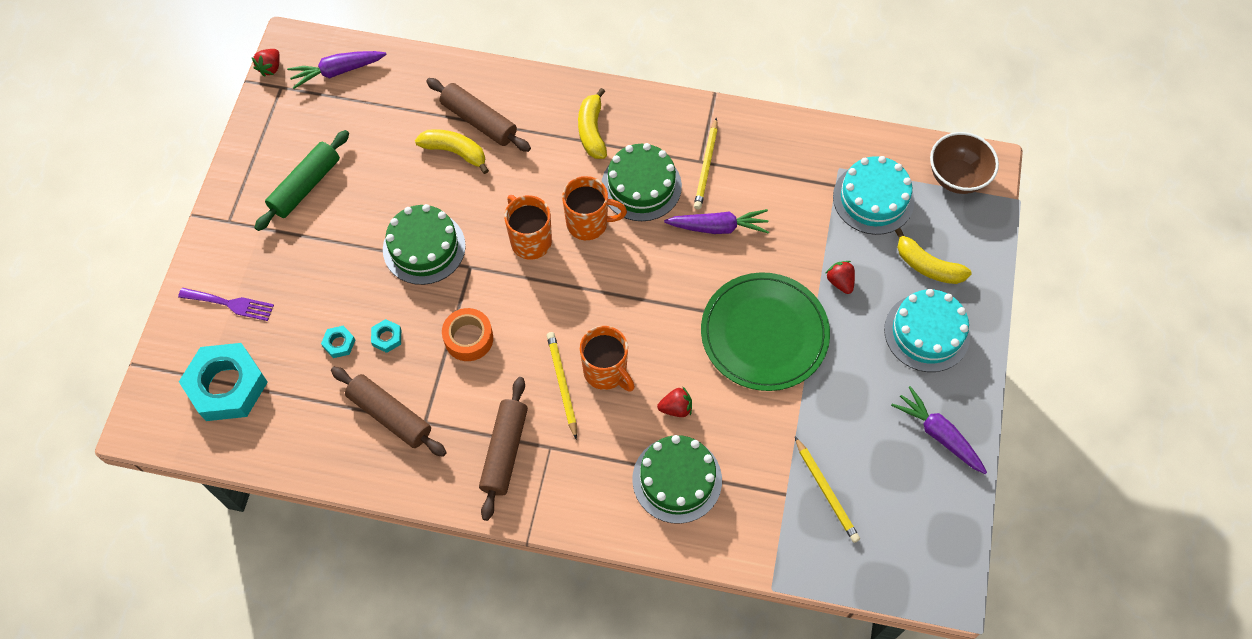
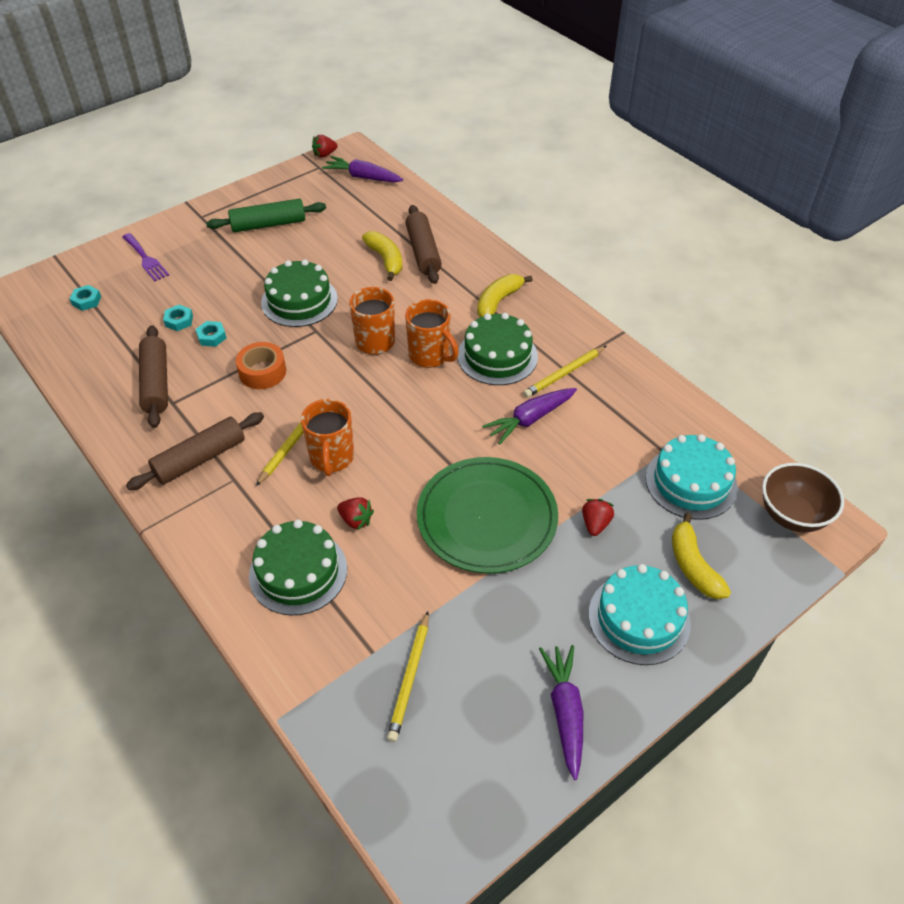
camera: 40 degrees right, 15 degrees down
(227, 386) = (86, 301): turquoise nut -> turquoise nut, size x0.41
(718, 227) = (530, 419): purple carrot -> purple carrot turned 105 degrees clockwise

